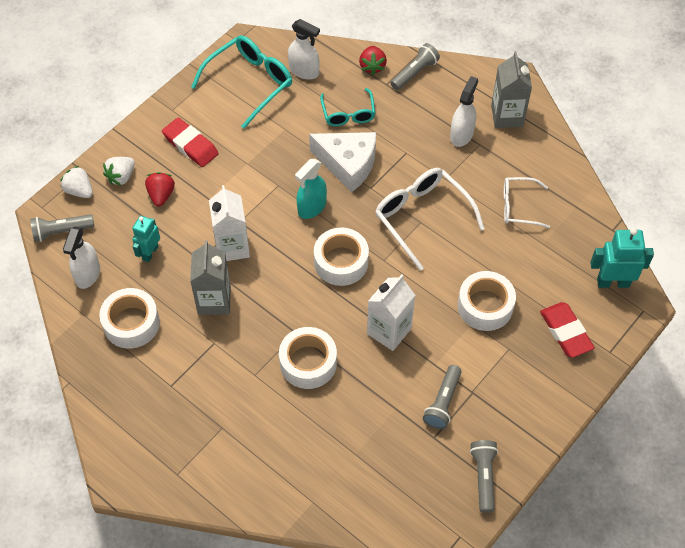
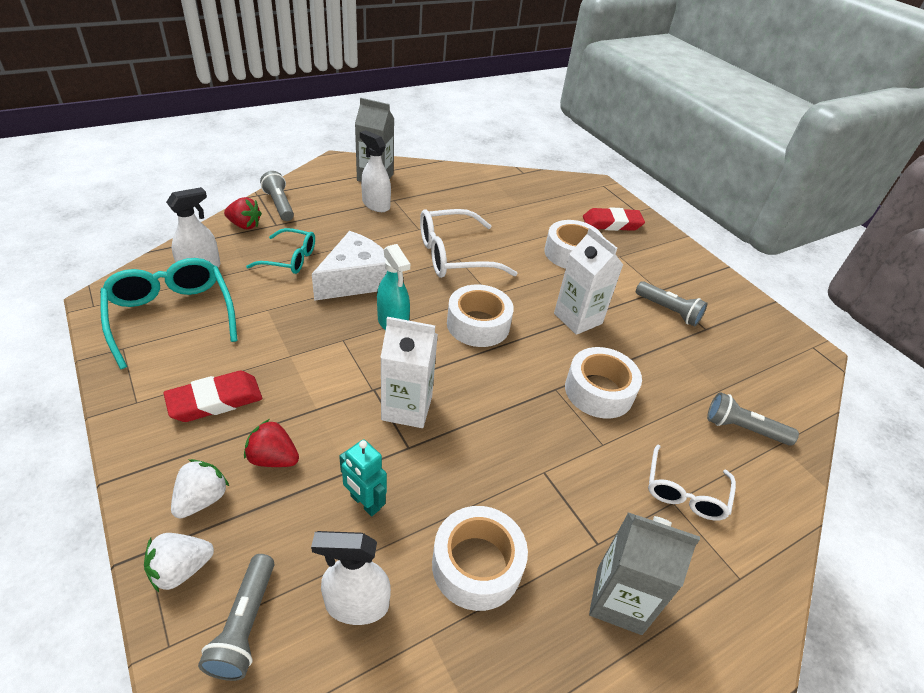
camera: 75 degrees left, 15 degrees down
(87, 274) = (356, 605): white spray bottle -> white spray bottle turned 150 degrees clockwise
(121, 177) = (202, 499): white strawberry -> white strawberry turned 120 degrees counterclockwise
(214, 300) = (479, 452): grey carton -> grey carton (619, 600)
(483, 477) = (750, 312): grey flashlight -> grey flashlight (743, 429)
(518, 207) = (475, 203): white glasses -> white glasses (685, 492)
(613, 282) = (572, 188): turquoise robot -> none

